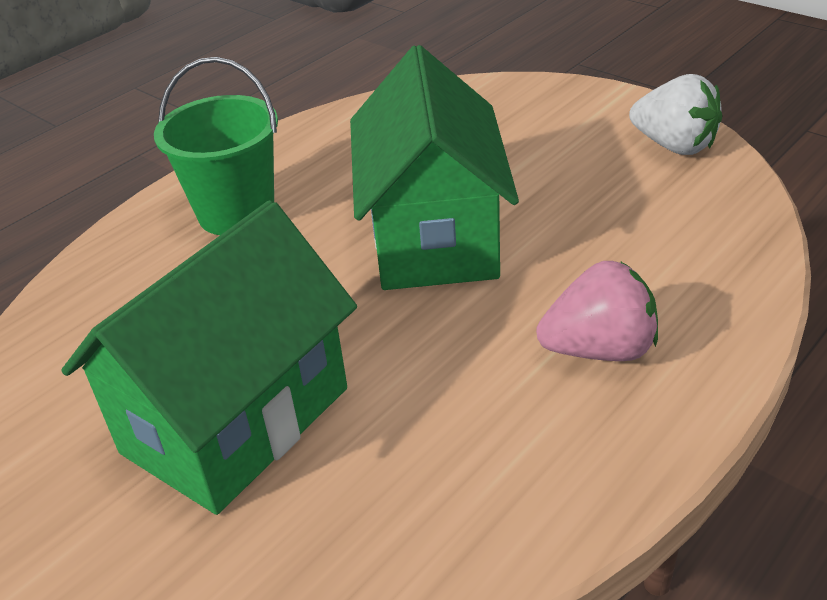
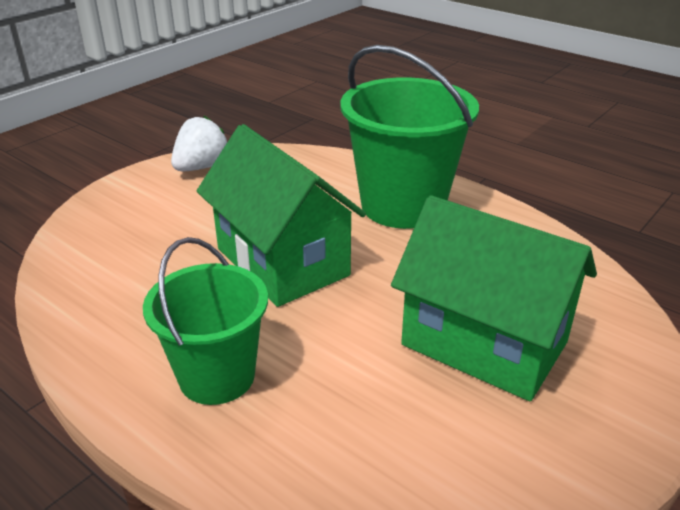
camera: 95 degrees left, 5 degrees down
(433, 236) = (282, 262): green house -> green house turned 60 degrees clockwise
(599, 350) = (403, 206): pink strawberry -> green bucket

